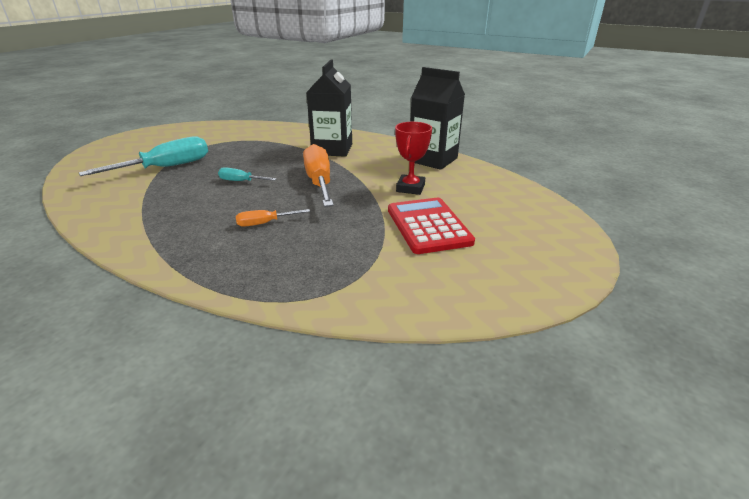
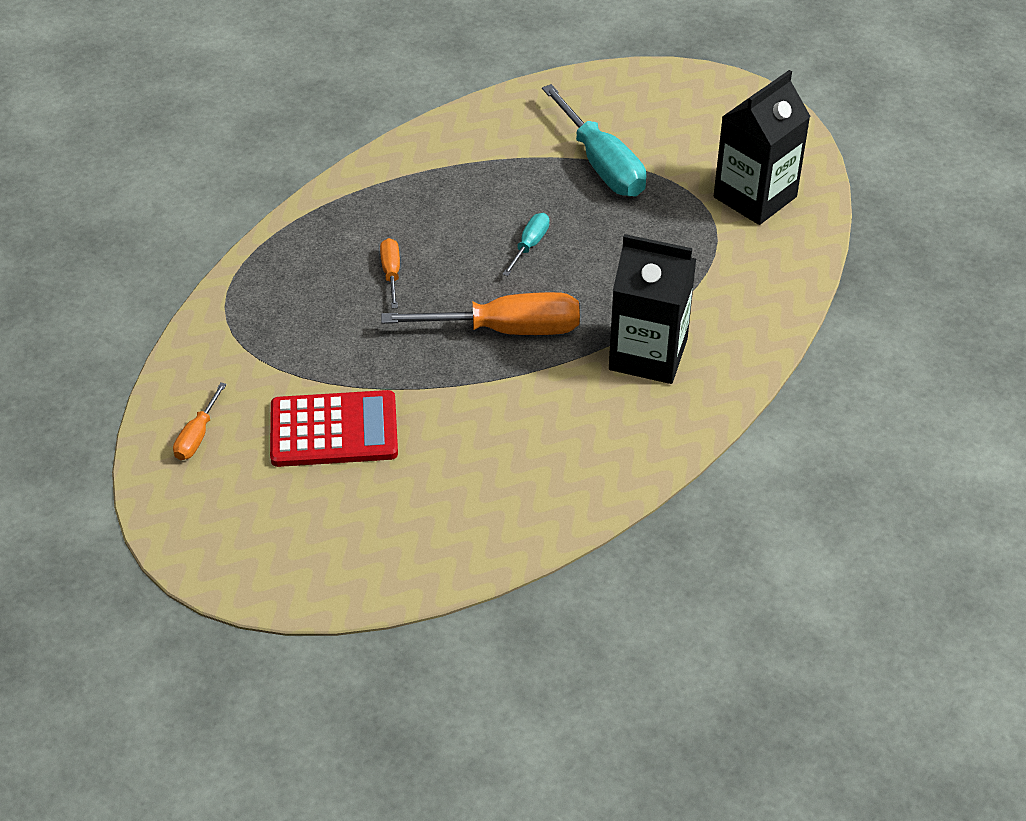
camera: 100 degrees right, 15 degrees up
(410, 188) = (456, 434): red trophy -> none
(433, 160) = (569, 489): black carton -> black carton (755, 197)
(467, 284) = (197, 435): none -> orange screwdriver

